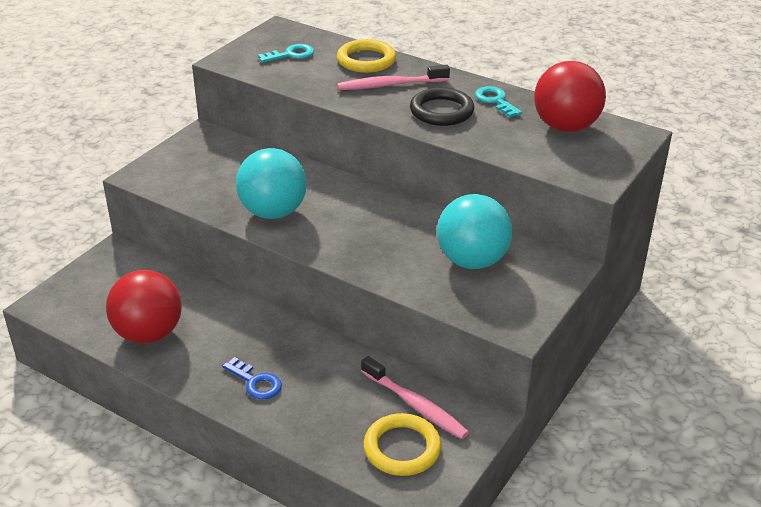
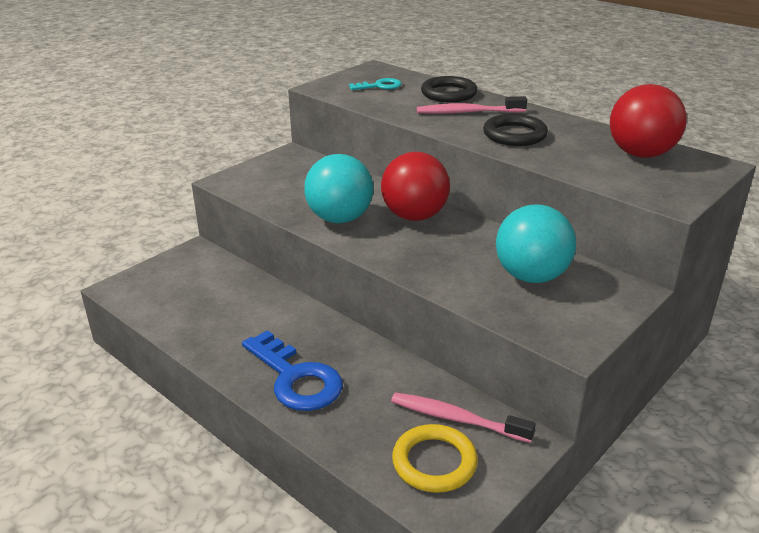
camera: 10 degrees right, 5 degrees down
(149, 333) = (205, 322): red ball -> red ball (414, 216)
(256, 382) = (296, 378): blue key -> blue key, size x1.86
(366, 60) = (449, 93): yellow ring -> black ring
(415, 405) = (456, 418): pink toothbrush -> pink toothbrush turned 150 degrees clockwise
(495, 101) = (570, 130): turquoise key -> none

